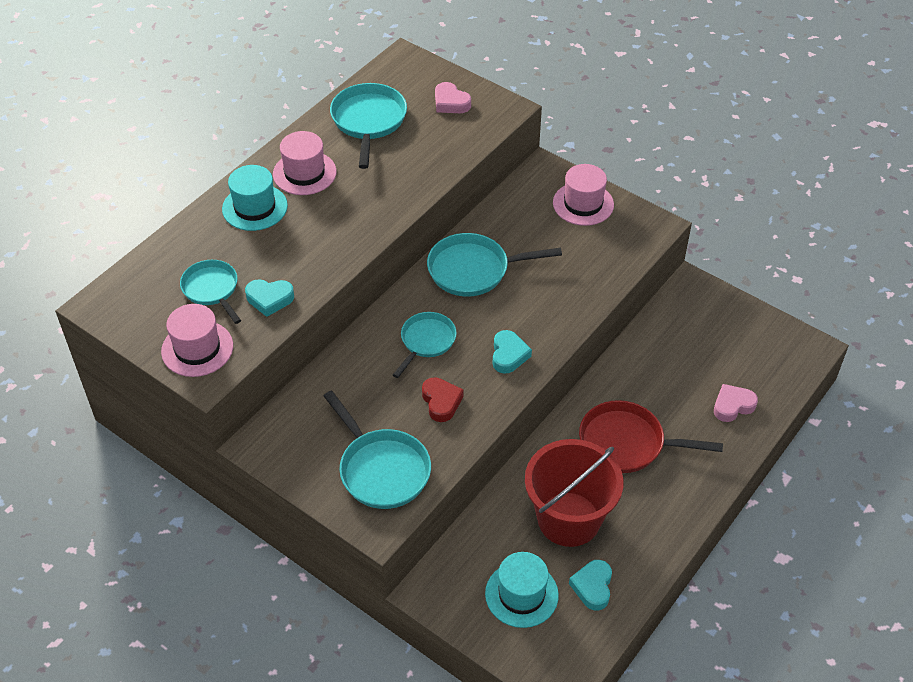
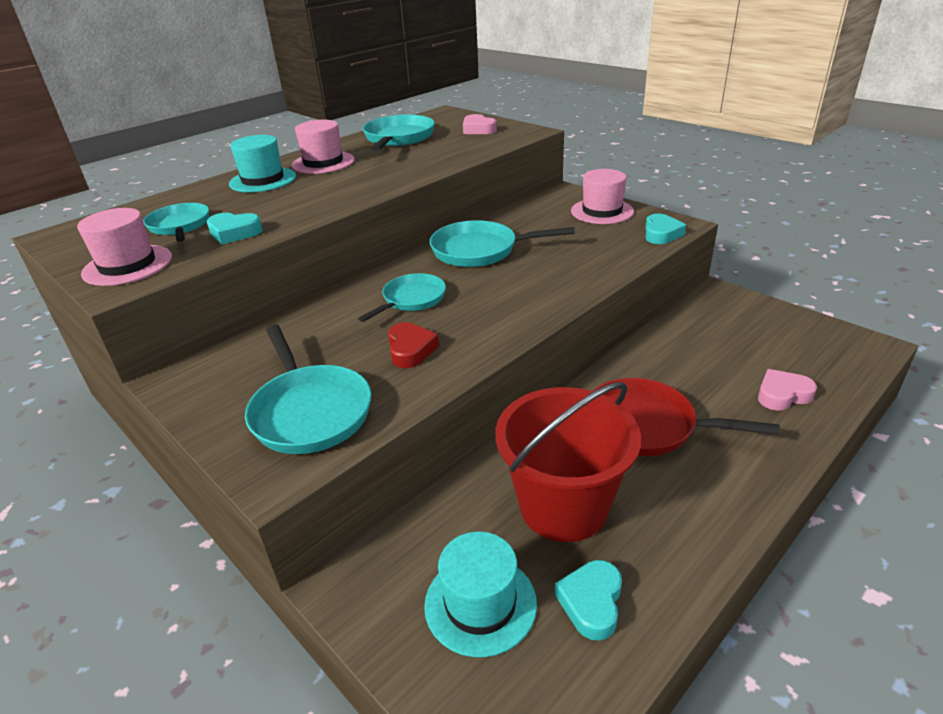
camera: 10 degrees right, 15 degrees down
(508, 355) = (503, 313): turquoise heart -> turquoise heart (661, 234)

